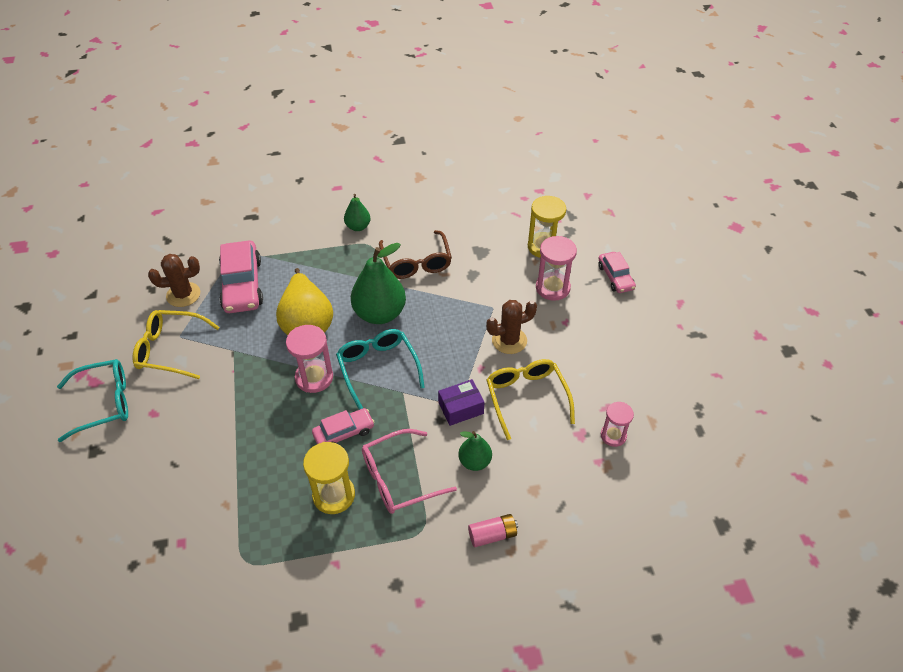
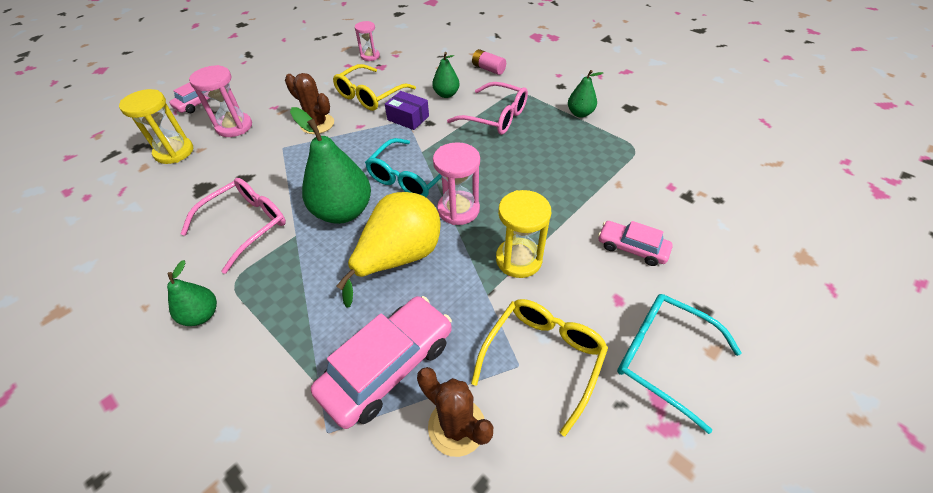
camera: 125 degrees left, 0 degrees up
(170, 349) = (543, 357): yellow glasses -> yellow glasses turned 120 degrees counterclockwise
(334, 495) = (543, 137): yellow hourglass -> yellow hourglass (518, 259)
(335, 559) = (580, 113): none -> green pear
(344, 432) = (490, 161): pink car -> pink car (632, 248)
(416, 263) = (246, 225): brown glasses -> pink glasses

